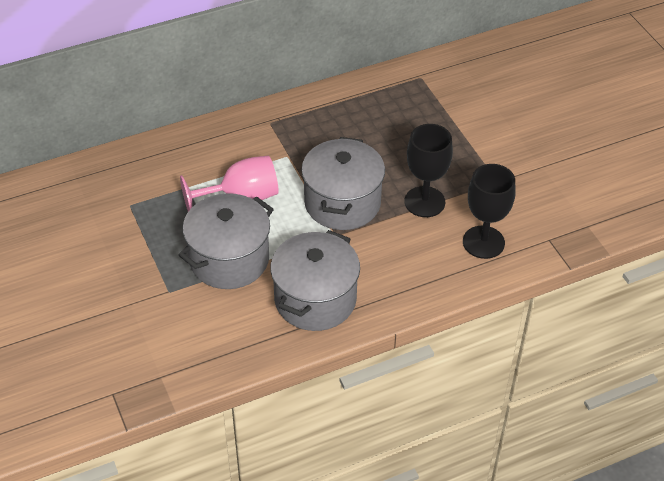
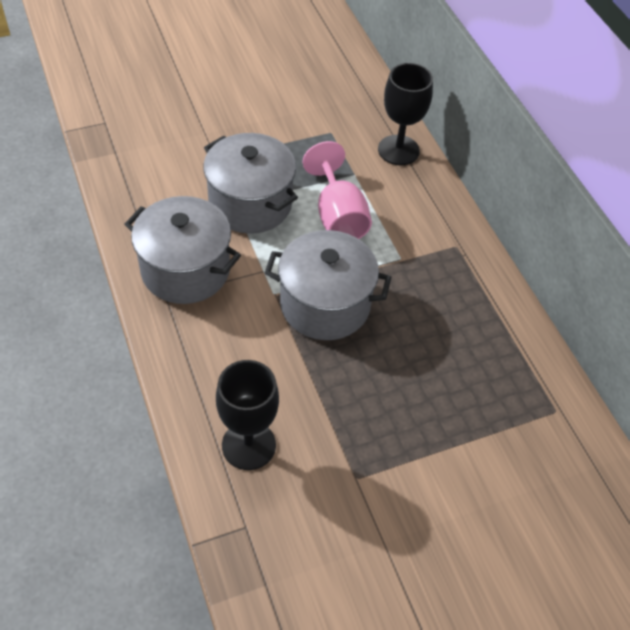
camera: 90 degrees right, 5 degrees up
(424, 202) = (322, 388): black goblet -> black goblet (398, 150)

